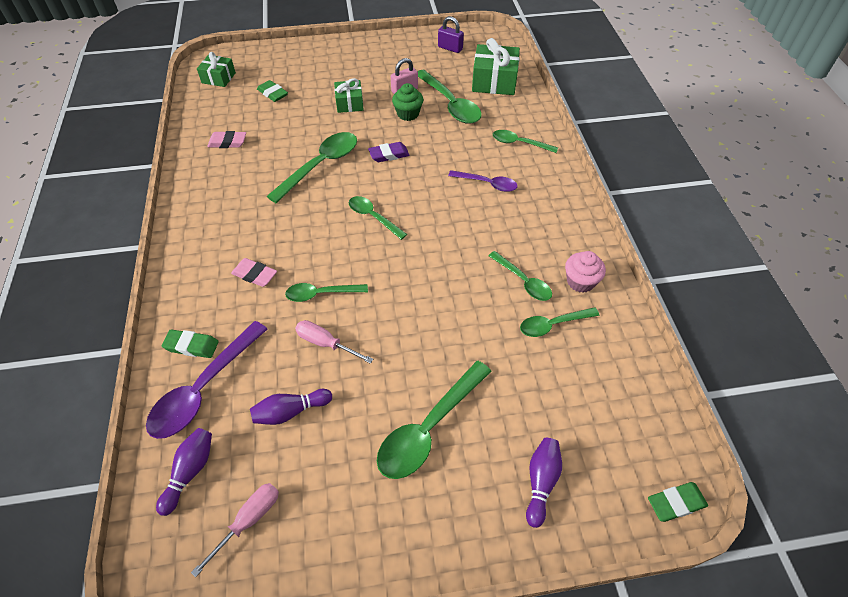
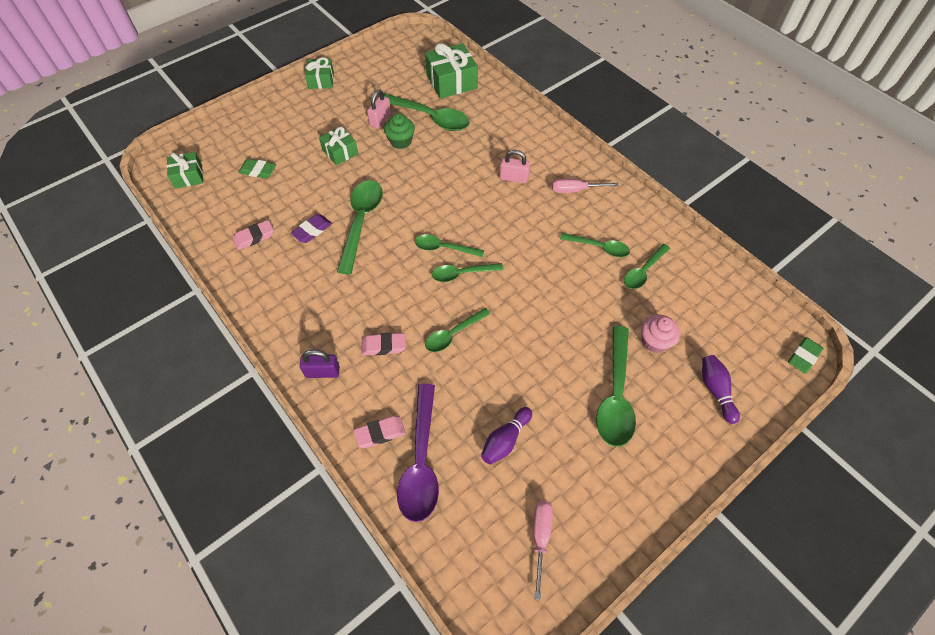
camera: 30 degrees left, 5 degrees up
(190, 472) = (465, 530): purple bowling pin -> none
(191, 346) = (380, 433): green eraser -> pink eraser
(325, 343) = (489, 372): pink screwdriver -> pink screwdriver (575, 190)
(380, 42) = (321, 80): none -> green gift
(389, 155) = (413, 186): purple eraser -> purple eraser (312, 230)
(450, 48) = (389, 63): purple padlock -> purple padlock (322, 372)
(487, 184) = (514, 178): purple spoon -> pink padlock
(519, 143) = (513, 131): green spoon -> green spoon (462, 274)
(580, 282) = (639, 228): pink cupcake -> pink cupcake (654, 341)

